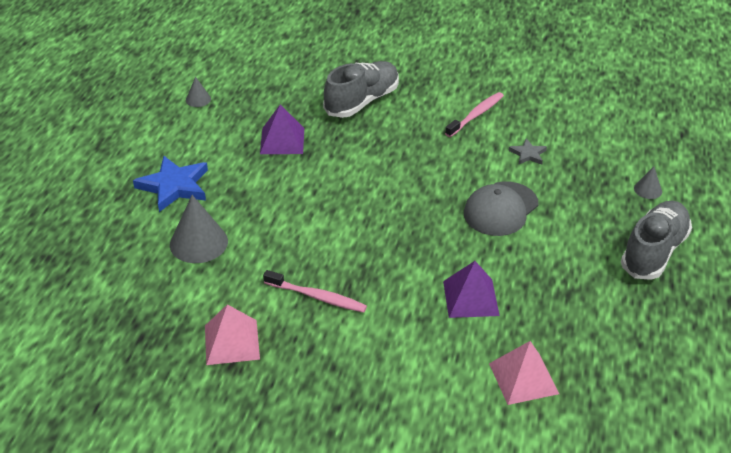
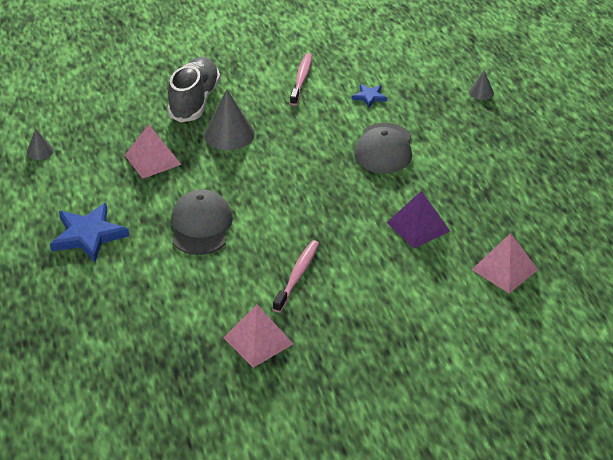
camera: 30 degrees left, 0 degrees up
(198, 243) = (156, 274): grey cone -> grey cone (229, 134)
(272, 215) = (201, 226): none -> grey cap
(282, 140) = (153, 159): purple pyramid -> pink pyramid
(317, 297) = (297, 276): pink toothbrush -> pink toothbrush turned 60 degrees counterclockwise
(528, 154) = (369, 97): grey star -> blue star
(654, 252) = (522, 138): grey shoe -> none

